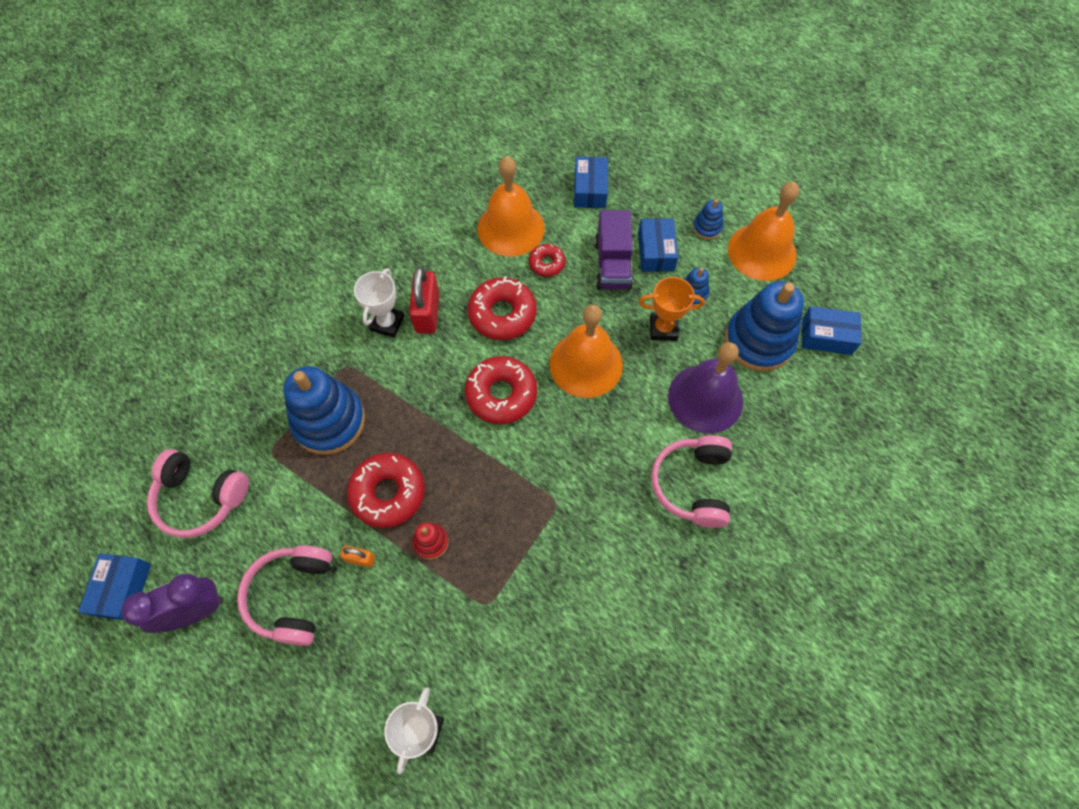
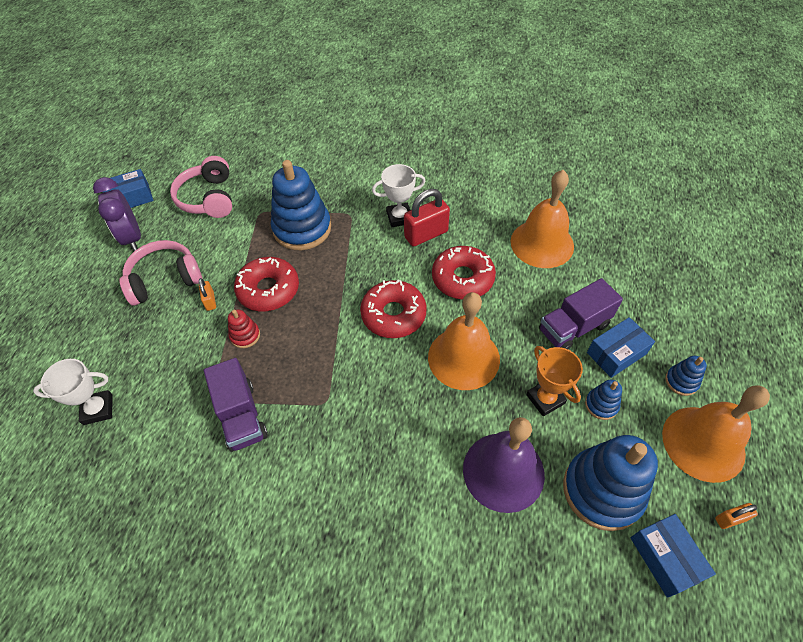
camera: 60 degrees right, 10 degrees down
(195, 611) = (132, 238): purple clock -> purple clock turned 150 degrees counterclockwise
(523, 585) = (241, 416): none -> purple truck
(547, 263) = (532, 282): red donut -> none
(590, 189) = (629, 274): blue box -> none
(693, 485) = (409, 505): pink headphones -> none
(822, 278) = (730, 519): none -> orange padlock

